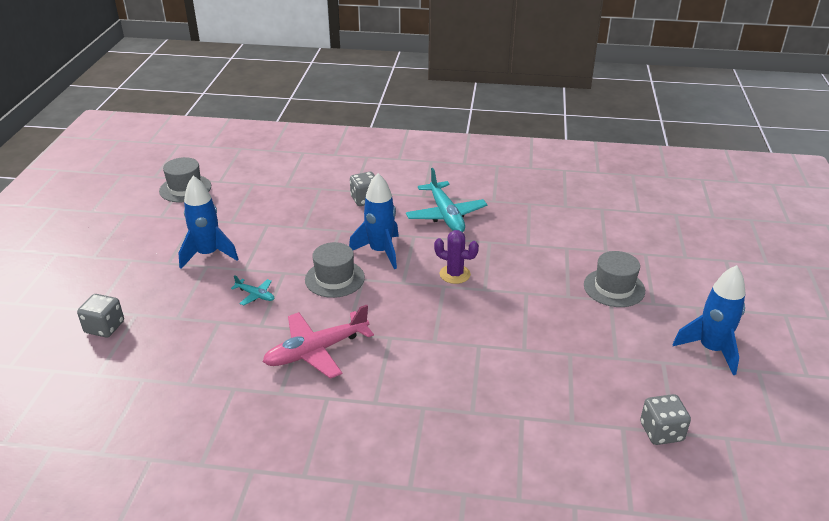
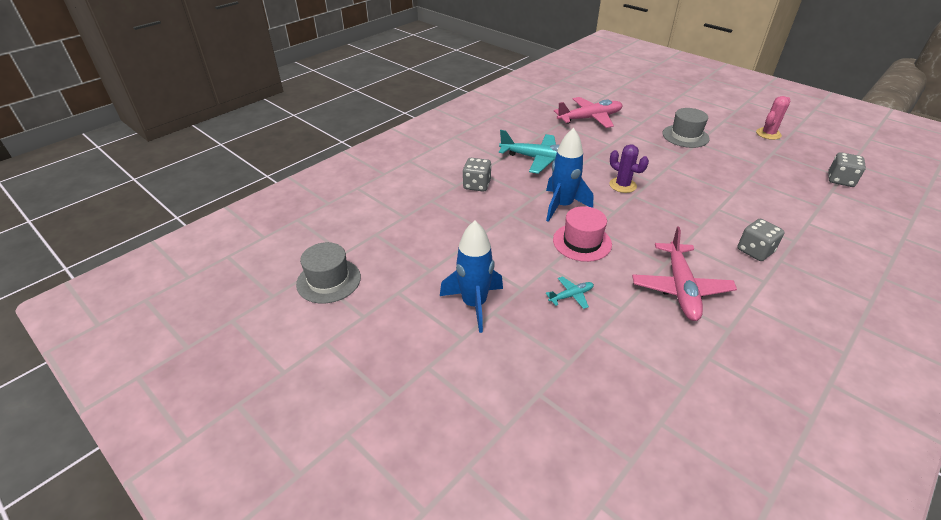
camera: 55 degrees left, 5 degrees up
(104, 327) = (545, 429): grey dice -> grey dice (755, 251)
(334, 278) = (582, 242): grey hat -> pink hat
(455, 274) = (622, 185): purple cactus -> purple cactus turned 75 degrees clockwise
(566, 217) = (589, 118): none -> pink plane
(711, 349) = (768, 134): blue rocket -> pink cactus

